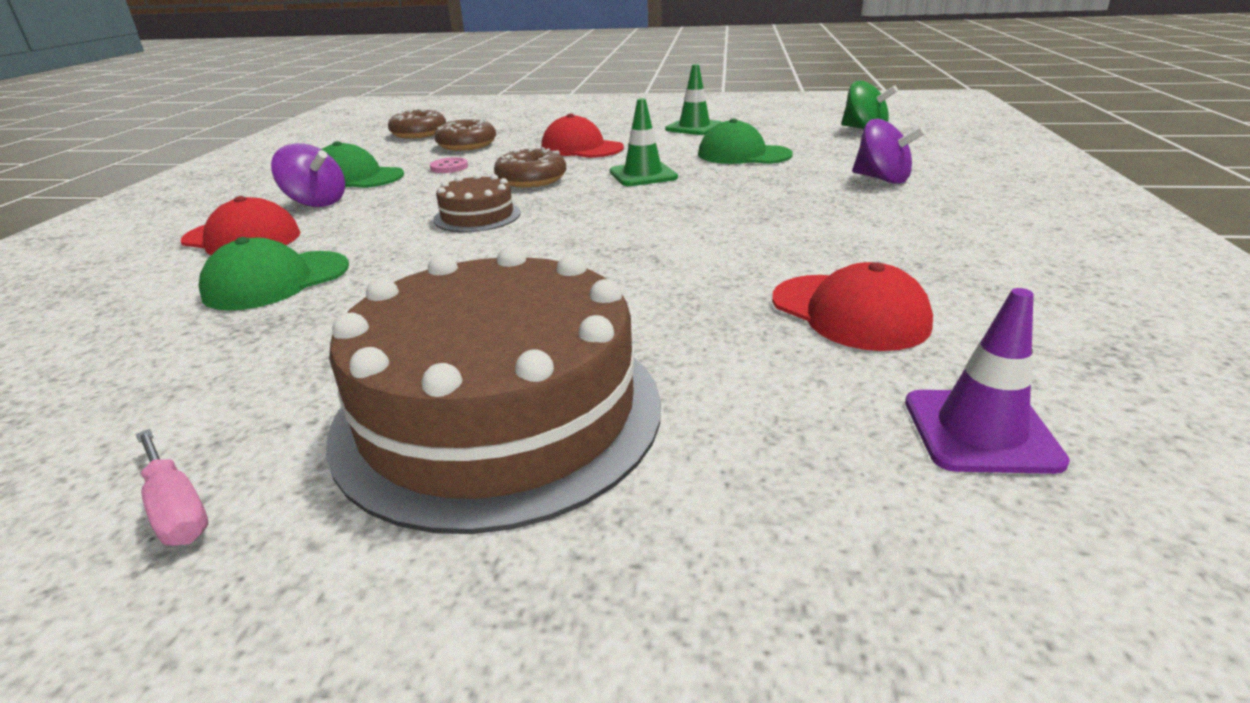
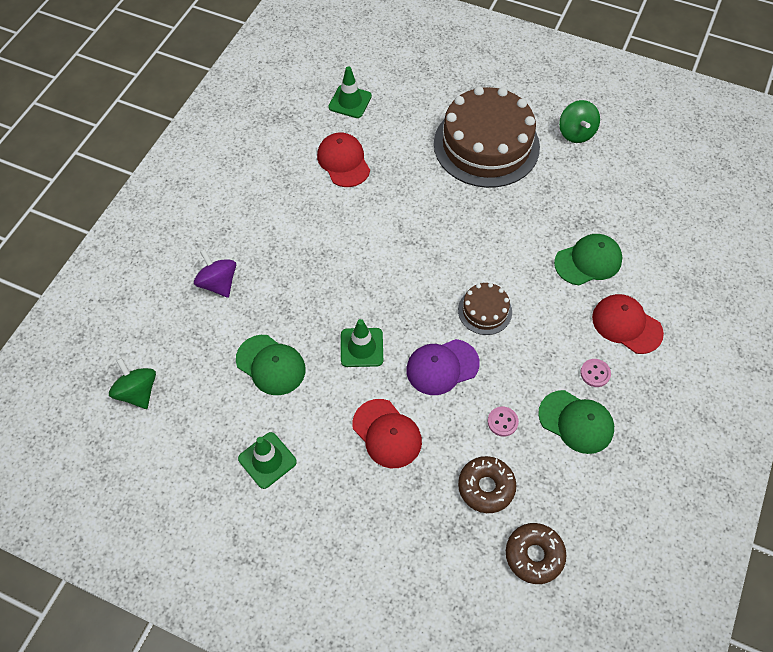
camera: 165 degrees left, 30 degrees up
(176, 509) = (576, 133): pink screwdriver -> green spinning top
(316, 202) = (595, 373): purple spinning top -> pink button
(531, 179) = (442, 367): brown donut -> purple cap
(980, 431) = (350, 102): purple traffic cone -> green traffic cone

